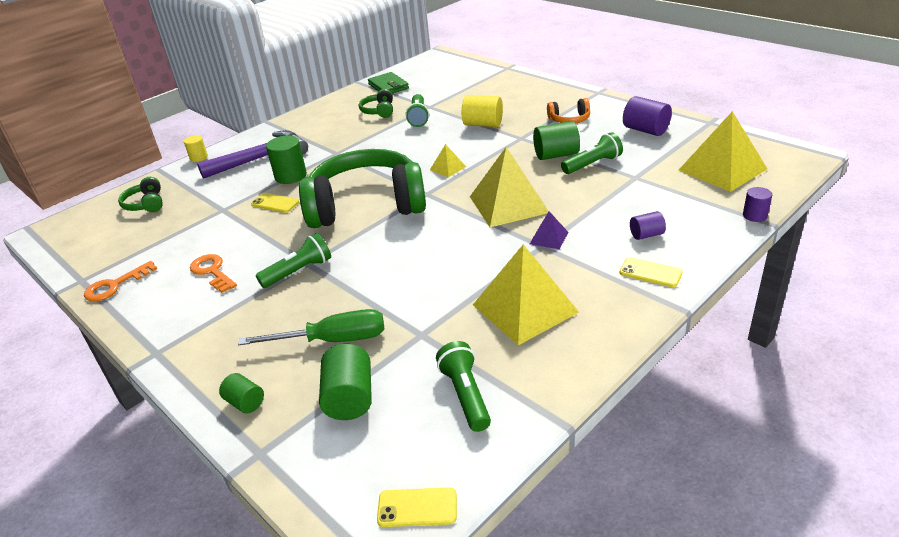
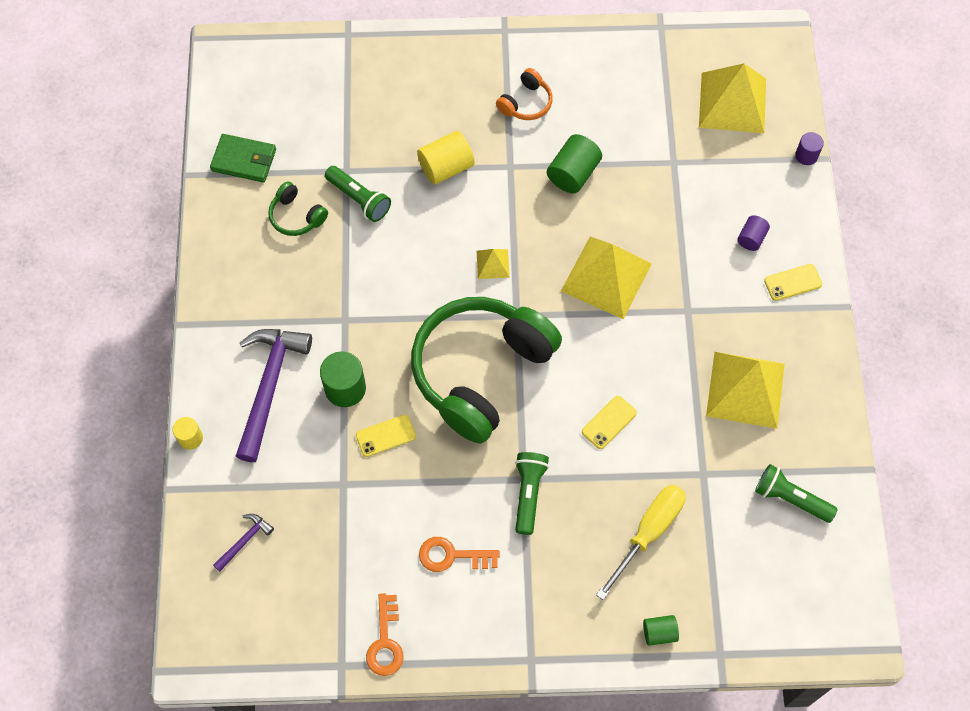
camera: 50 degrees left, 30 degrees up
(146, 204) = (244, 541): green headphones -> purple hammer
(333, 340) = (648, 532): green screwdriver -> yellow screwdriver
(349, 398) = (723, 566): green cylinder -> none
(417, 507) = (852, 598): yellow phone -> yellow phone (609, 422)
(548, 238) = (683, 297): purple pyramid -> none
(592, 164) = (620, 167): green flashlight -> none
(645, 130) = (615, 77): purple cylinder -> none

